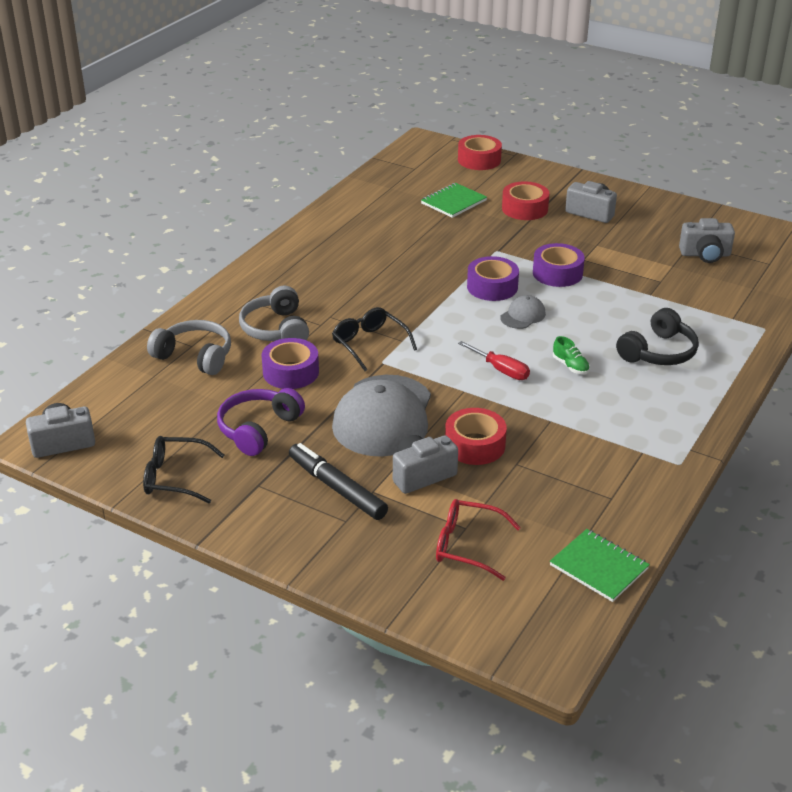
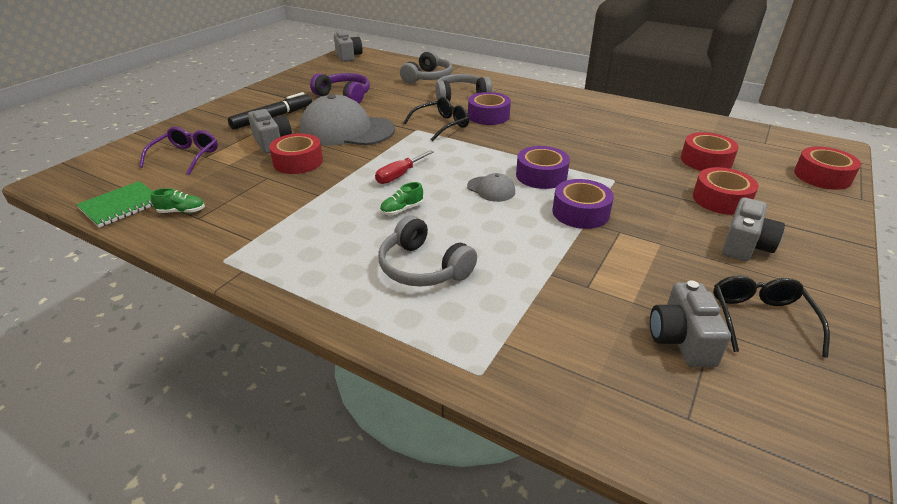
camera: 90 degrees right, 0 degrees up
(175, 477) = (306, 79): black glasses -> black glasses (760, 319)
(291, 372) = (406, 102): purple tape -> purple tape (488, 116)
(453, 202) = (706, 160): green notebook -> red tape
(467, 546) = (186, 156): red glasses -> purple glasses
(601, 513) = (182, 211): none -> green shoe
(658, 352) = (423, 267): black headphones -> grey headphones

